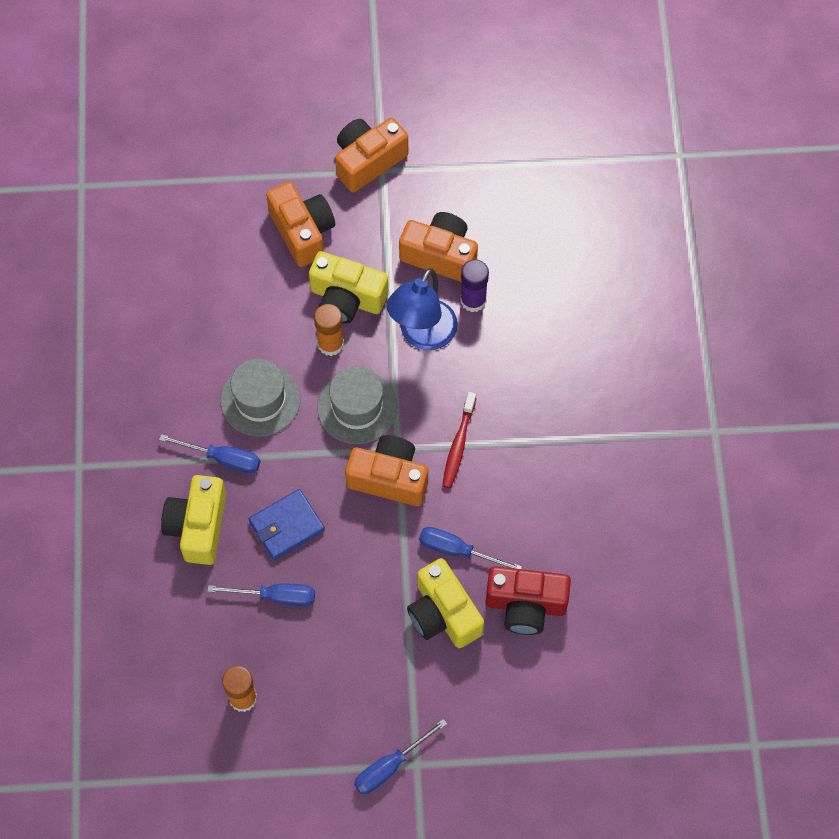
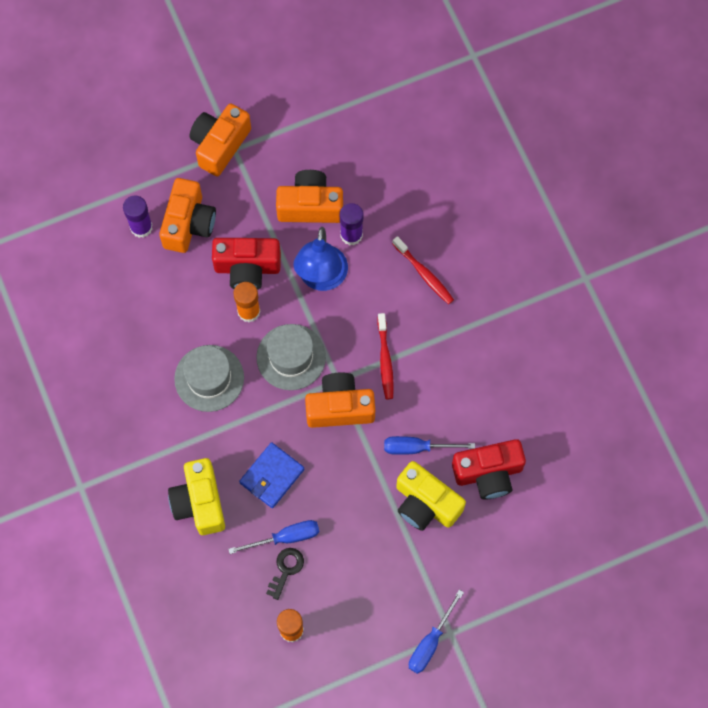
camera: 20 degrees left, 5 degrees up
(223, 458) = (198, 438): blue screwdriver -> none
(251, 219) = (141, 227): none -> purple glue stick
(263, 630) = (286, 569): none -> black key
(302, 231) = (188, 223): orange camera -> orange camera turned 60 degrees clockwise
(347, 298) = (247, 268): yellow camera -> red camera
(537, 367) = (424, 274): none -> red toothbrush

